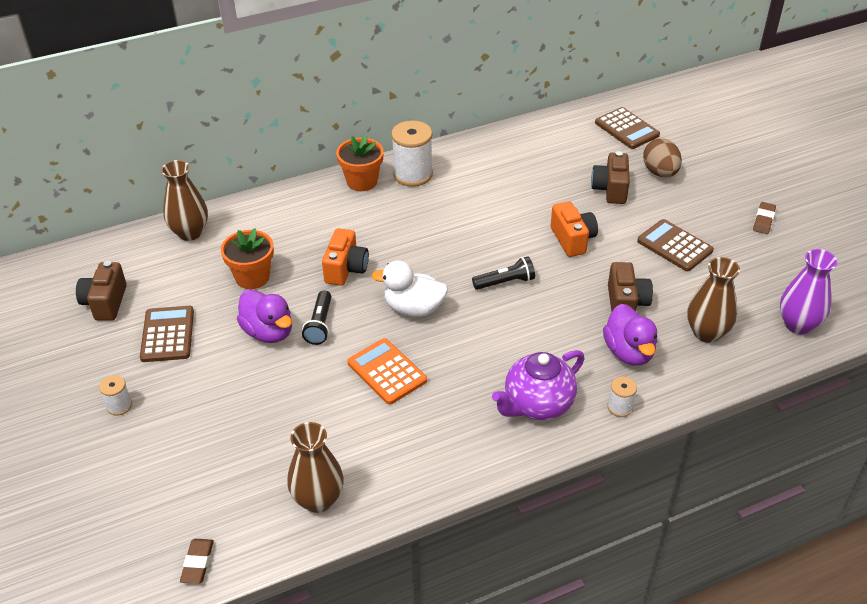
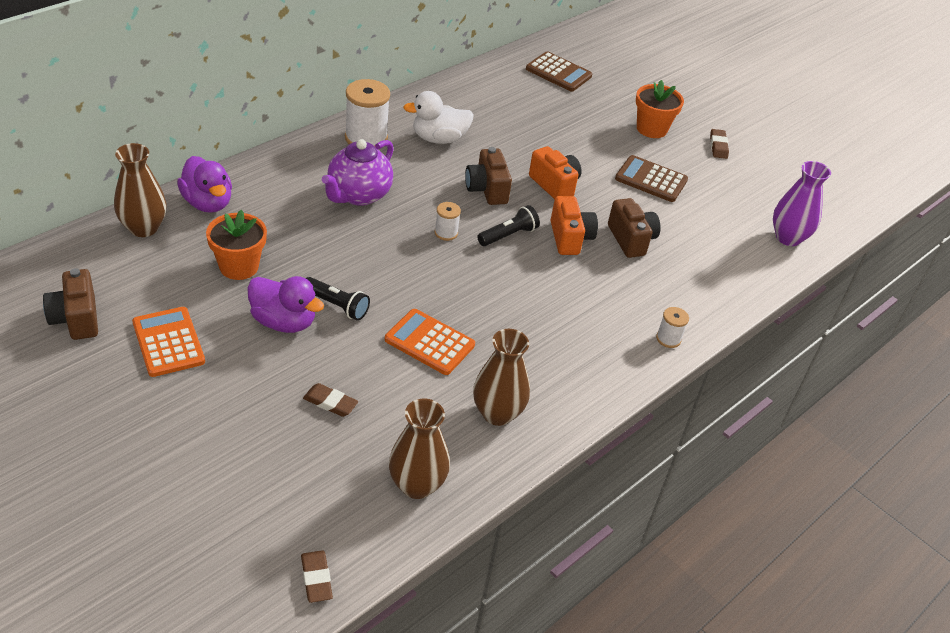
camera: 25 degrees left, 0 degrees up
(119, 406) = (146, 429): white spool -> white spool (446, 233)
(167, 334) = (168, 342): brown calculator -> orange calculator
(276, 411) = (330, 403): none -> brown eraser
(320, 325) = (336, 305): black flashlight -> black flashlight turned 45 degrees counterclockwise
(346, 269) = (338, 244): orange camera -> orange camera (570, 238)
(362, 181) = (315, 151): orange flower pot -> orange flower pot (651, 129)
(413, 308) = (428, 274): white duck -> white duck (439, 139)
(537, 405) = (592, 349): purple teapot -> purple teapot (358, 195)
(610, 189) = (569, 132): brown camera -> brown camera (487, 189)
(629, 352) = (653, 285): purple duck -> purple duck (208, 203)
(660, 172) = (607, 111): brown egg -> none
(706, 333) = (714, 257): brown vase -> brown vase (497, 413)

